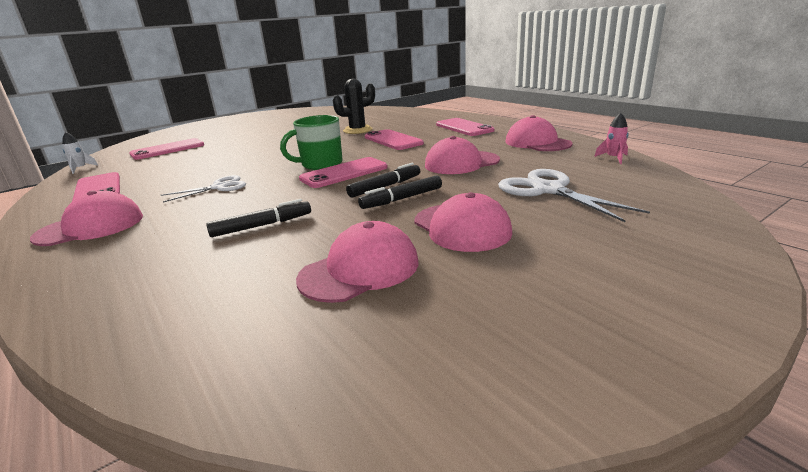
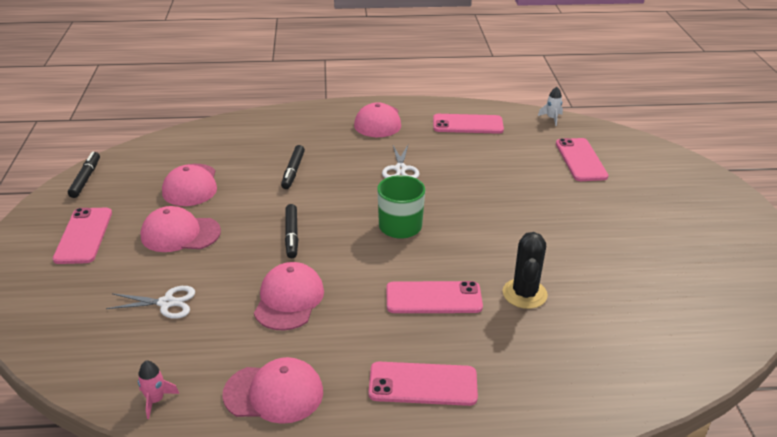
camera: 120 degrees right, 10 degrees up
(344, 173) = (355, 229): pink phone -> pink phone (84, 236)
(402, 199) = (256, 232): black marker -> black marker (86, 179)
(548, 190) = (167, 303): white scissors -> white scissors, size x0.64

